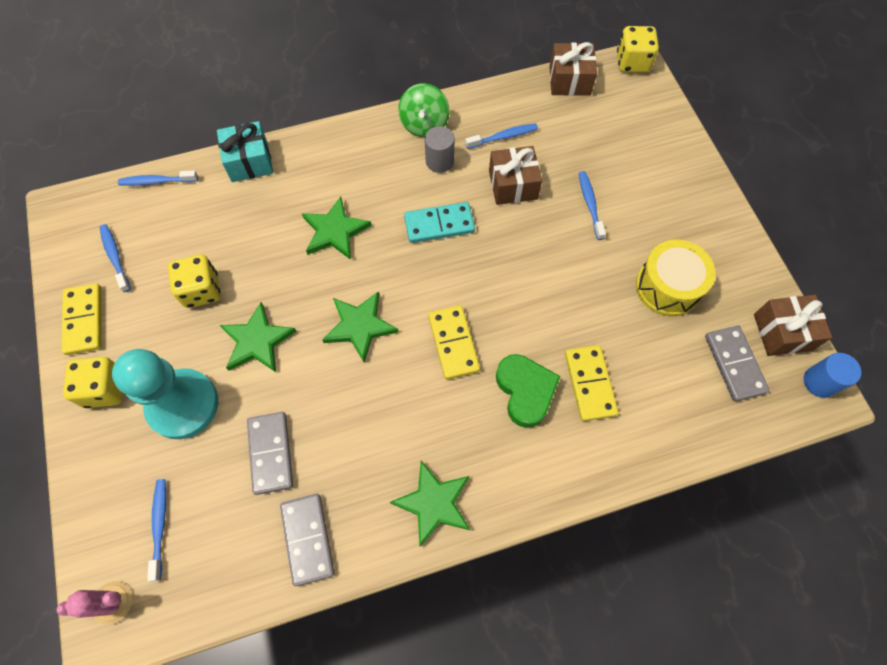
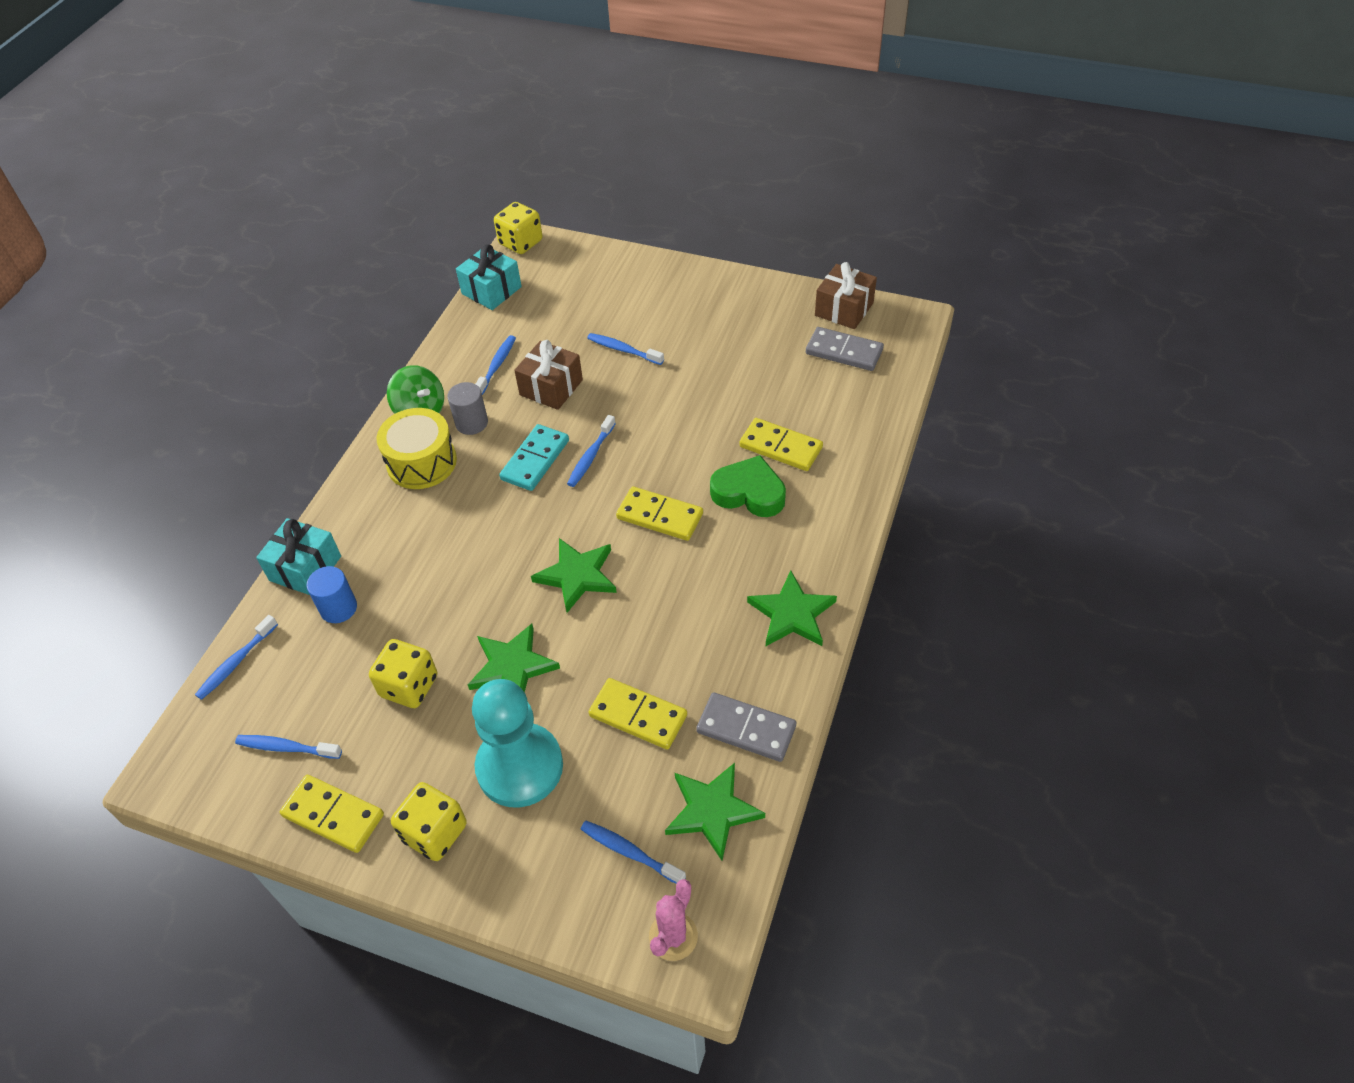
camera: 50 degrees left, 15 degrees down
(271, 453) = (638, 715): grey domino -> yellow domino
(335, 231) = (459, 541): green star -> green star (712, 811)
(471, 257) = (590, 456): none -> blue toothbrush
(569, 80) = (491, 290): brown gift -> turquoise gift
(667, 287) = (744, 349): yellow drum -> yellow drum (422, 462)
(819, 382) = (900, 315): blue cylinder -> blue cylinder (338, 608)

